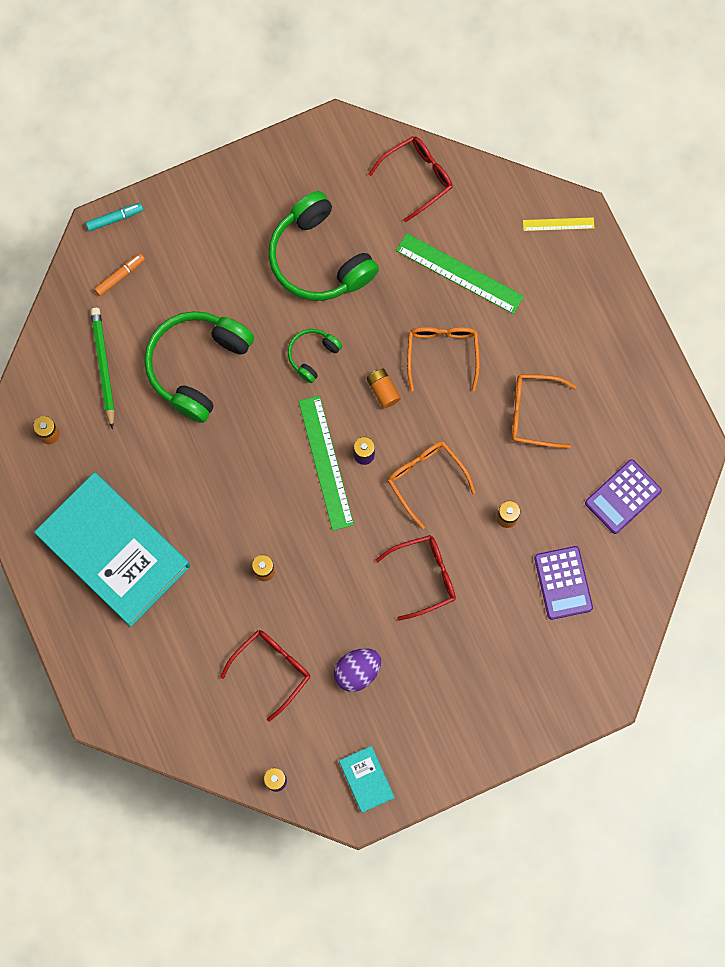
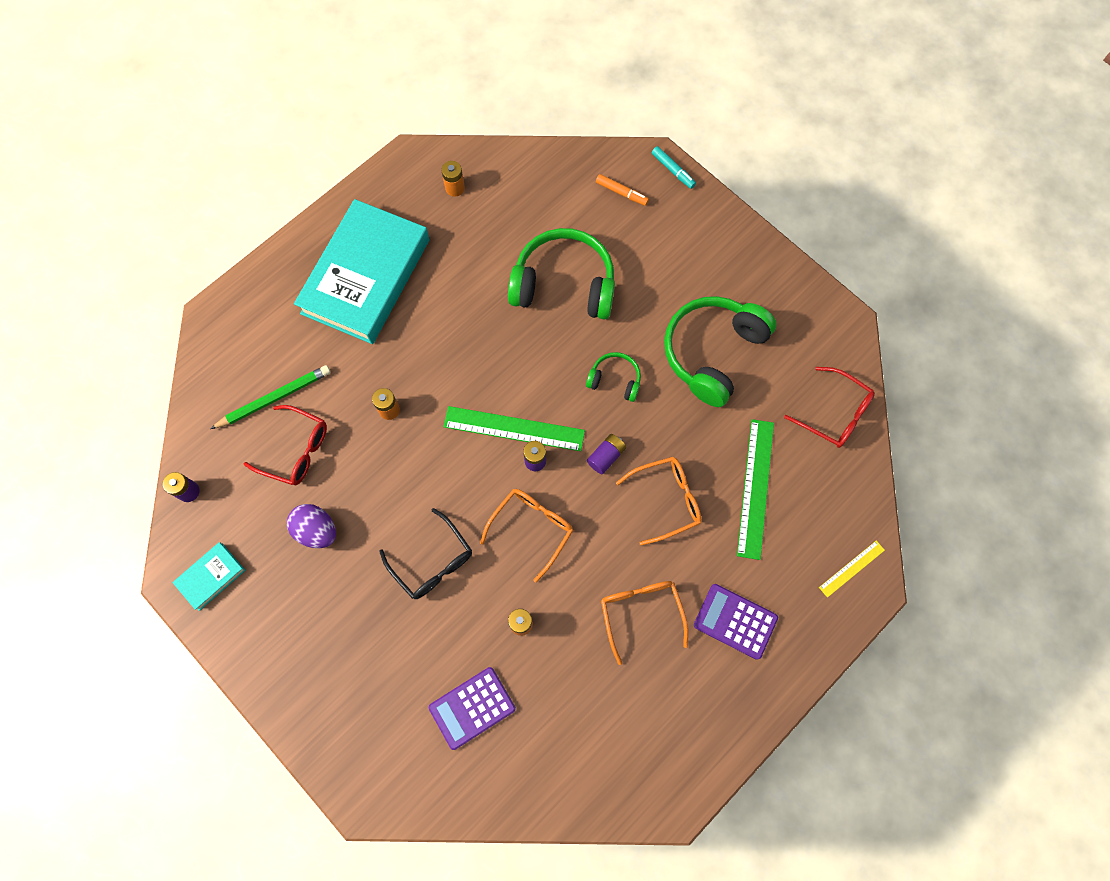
camera: 70 degrees right, 5 degrees down
(104, 366) = (533, 209): green pencil -> green pencil (275, 398)
(325, 462) = (514, 428): green ruler -> green ruler turned 45 degrees clockwise
(383, 390) = (606, 456): orange battery -> purple battery
(424, 576) = (432, 562): red glasses -> black glasses
(558, 224) = (852, 568): yellow ruler -> yellow ruler turned 75 degrees clockwise
(623, 497) = (587, 741): purple calculator -> purple calculator (735, 621)

